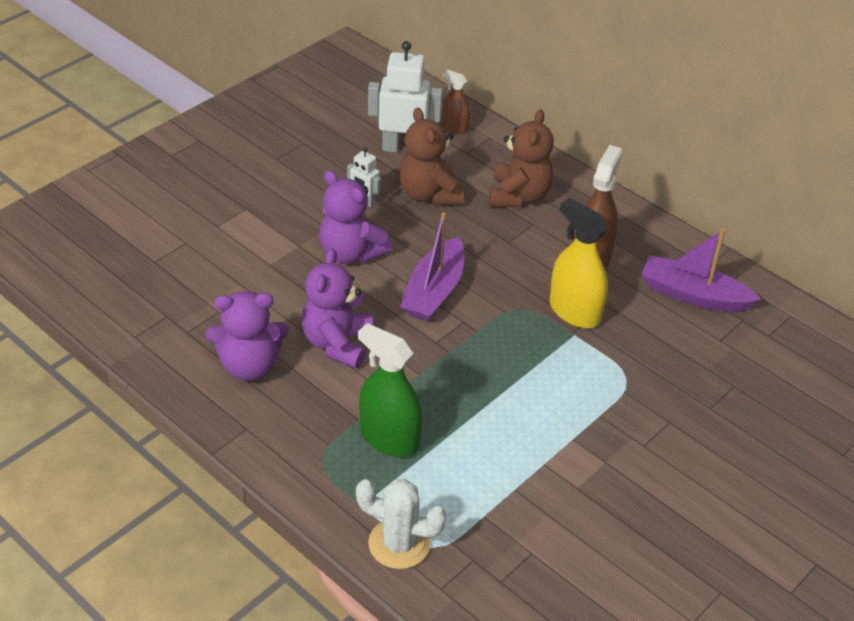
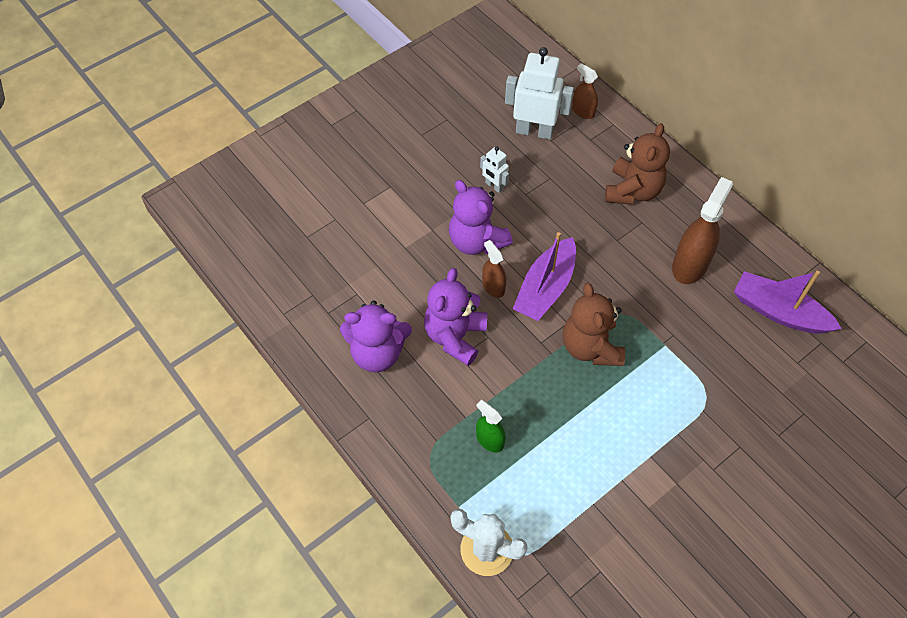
camera: 10 degrees right, 15 degrees up
(375, 294) = (493, 287): none -> brown spray bottle
(389, 438) = (490, 440): green spray bottle -> green spray bottle, size x0.57
(429, 194) = (552, 183): brown teddy bear -> brown teddy bear (590, 347)
(574, 312) = (668, 321): yellow spray bottle -> none

